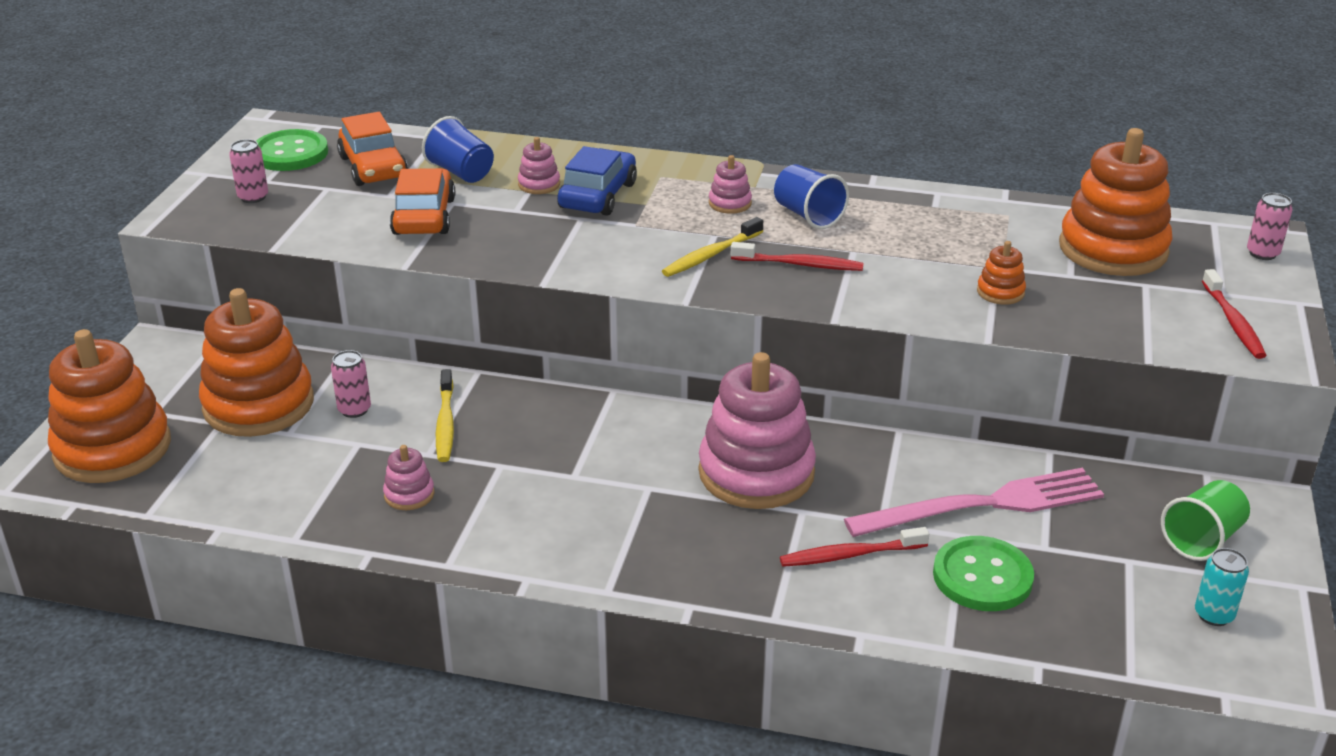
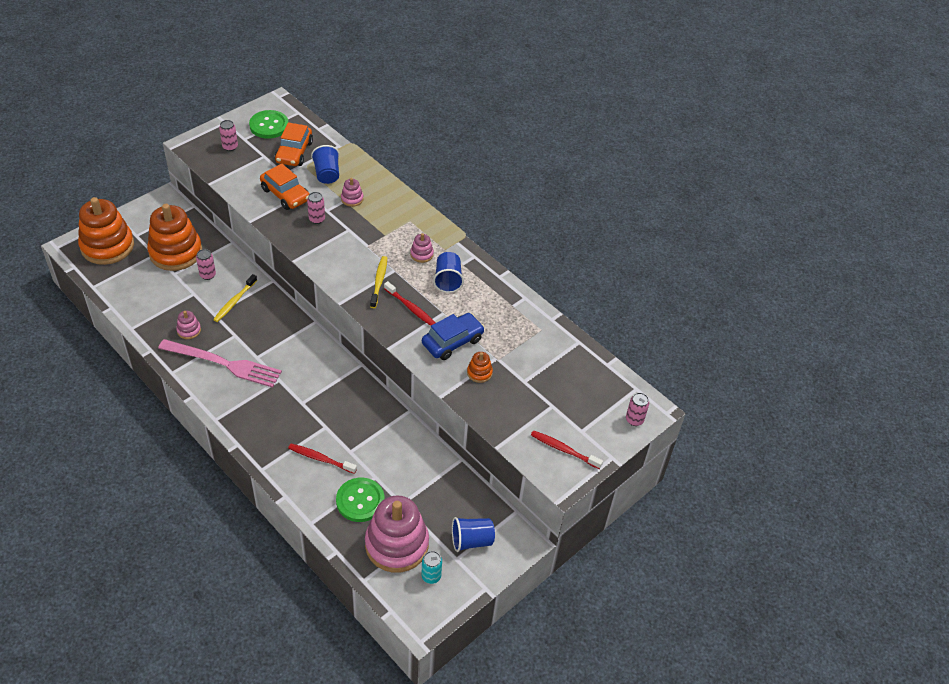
camera: 30 degrees right, 15 degrees up
(424, 216) = (285, 194): orange car -> orange car turned 105 degrees clockwise
(514, 225) = (317, 219): none -> pink can
(598, 195) = (369, 219): blue car -> blue car (452, 341)
(711, 255) = (379, 281): yellow toothbrush -> yellow toothbrush turned 105 degrees clockwise
(756, 473) = (327, 397): pink stacking toy -> pink stacking toy (397, 544)
(983, 505) = (400, 468): pink fork -> pink fork (224, 363)
(1113, 249) = (564, 377): orange stacking toy -> none
(1202, 539) = (471, 540): green cup -> blue cup
(1233, 322) = (564, 450): red toothbrush -> red toothbrush turned 90 degrees clockwise

